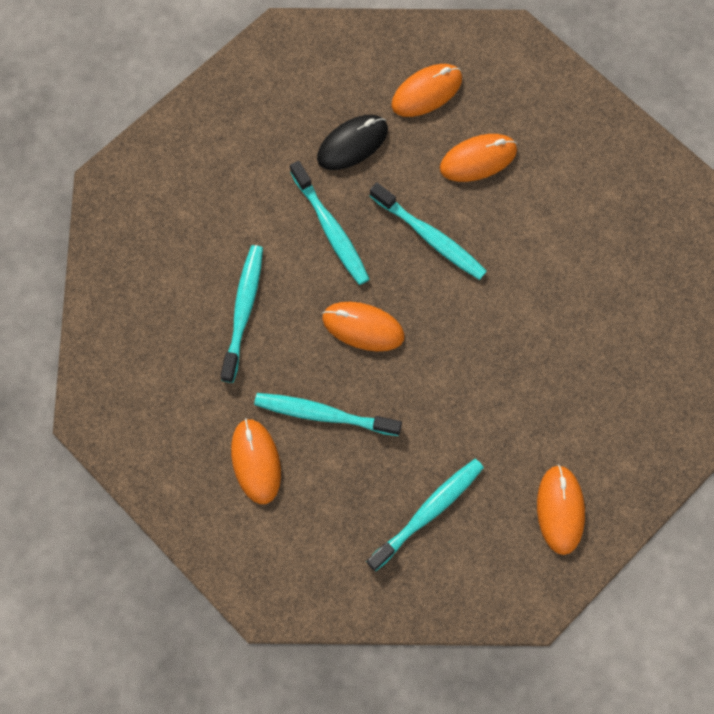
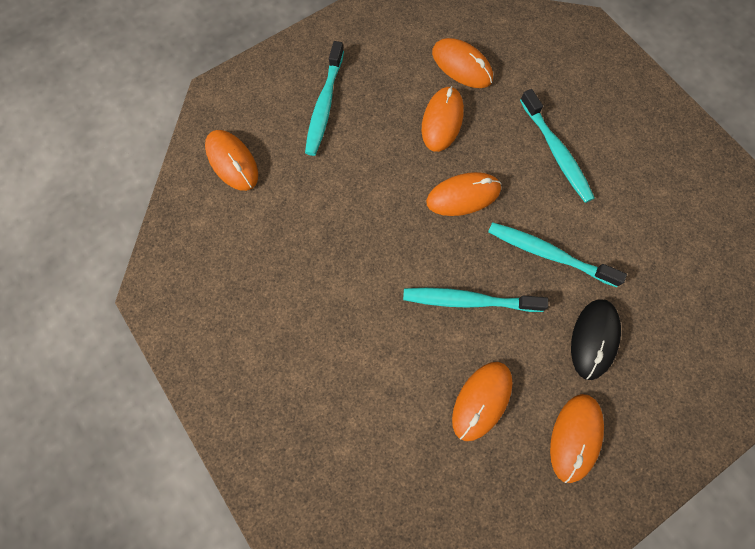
camera: 145 degrees right, 0 degrees up
(323, 414) = (442, 121): turquoise toothbrush -> orange mouse

